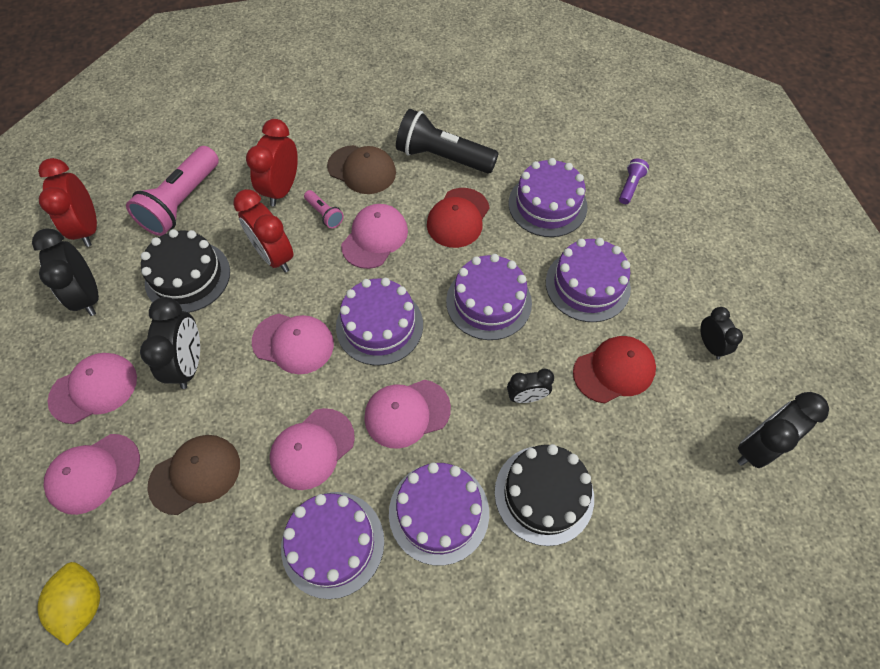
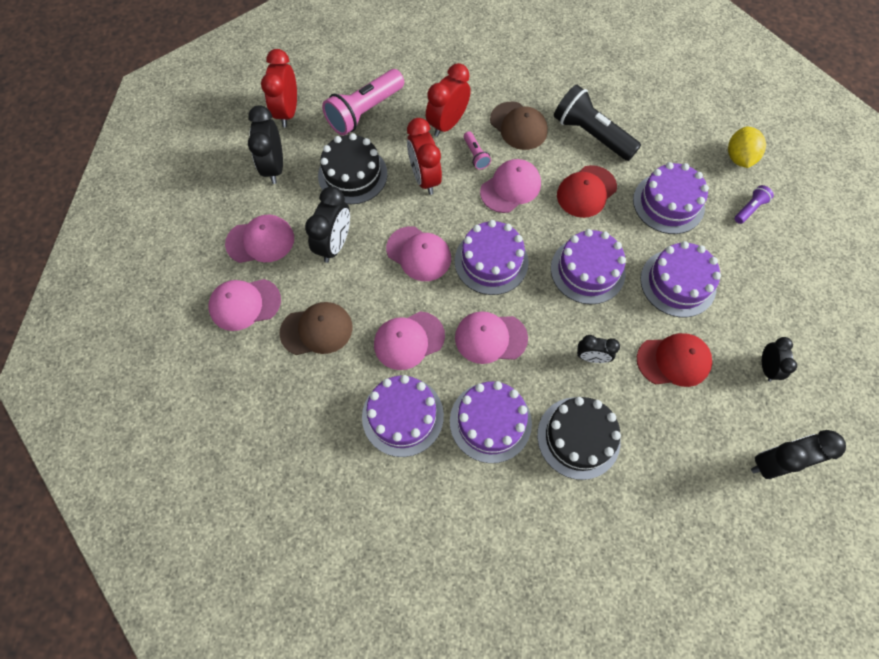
camera: 20 degrees right, 5 degrees up
(82, 603) = (214, 394): yellow lemon -> yellow lemon (739, 158)

